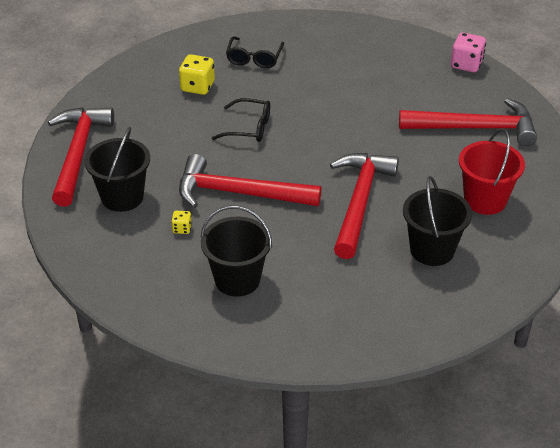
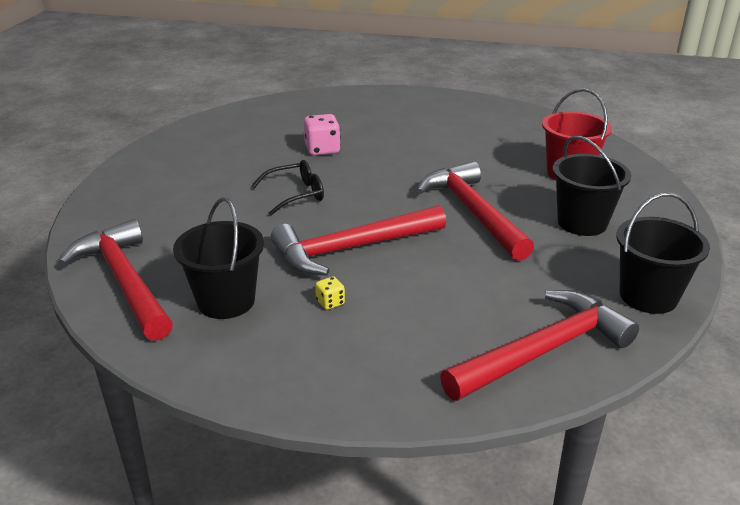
camera: 35 degrees left, 10 degrees down
(197, 87) = (202, 181): yellow dice -> none
(237, 279) = (447, 323): black bucket -> black bucket (648, 296)
(254, 58) = (236, 144): black glasses -> none
(466, 64) = (427, 96): pink dice -> pink dice (322, 149)
(475, 128) = (492, 131): red hammer -> red hammer (544, 351)

